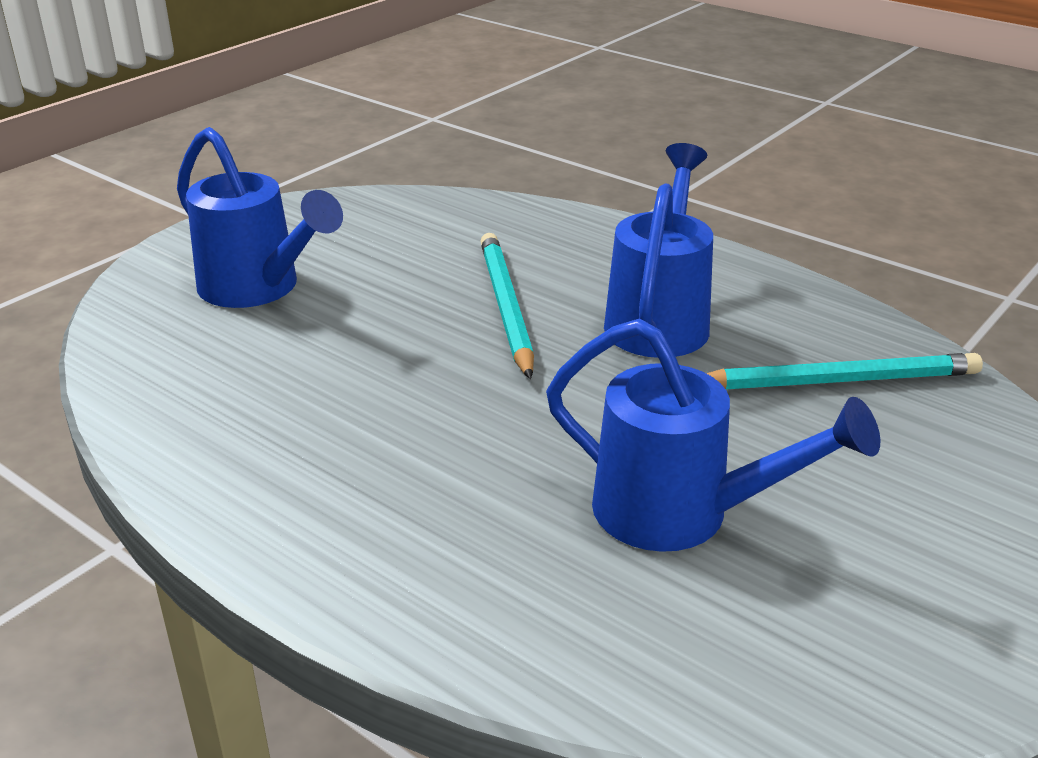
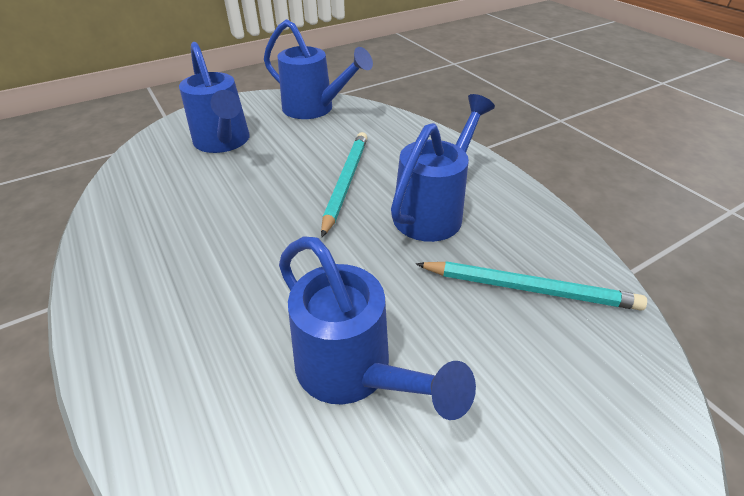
camera: 20 degrees right, 10 degrees up
(372, 214) = (314, 109): none -> blue watering can

